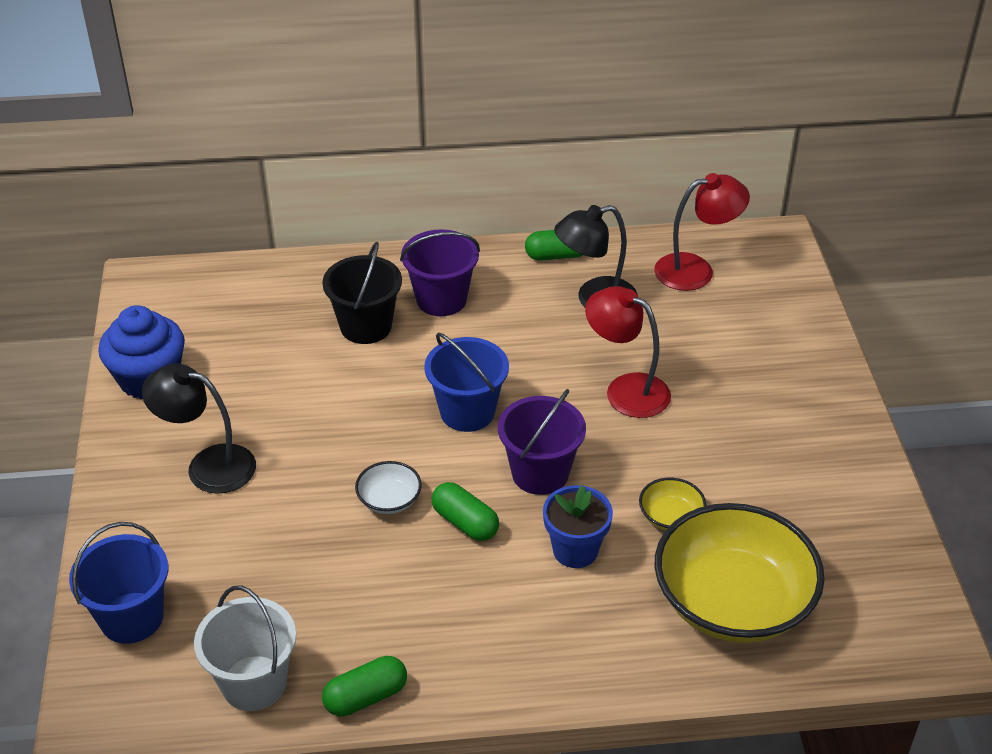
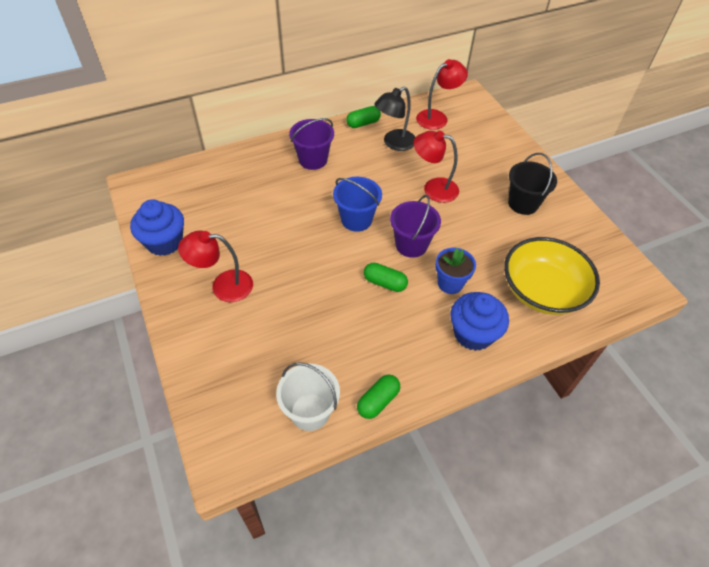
camera: 20 degrees left, 10 degrees up
(132, 618) = (218, 392): blue bucket -> none
(208, 465) = (223, 286): black lamp -> red lamp
(366, 326) = (278, 184): black bucket -> black bucket (523, 203)
(389, 500) = (337, 280): white bowl -> none
(573, 638) = (473, 333): none -> blue cupcake
(670, 517) = (489, 252): yellow bowl -> none

